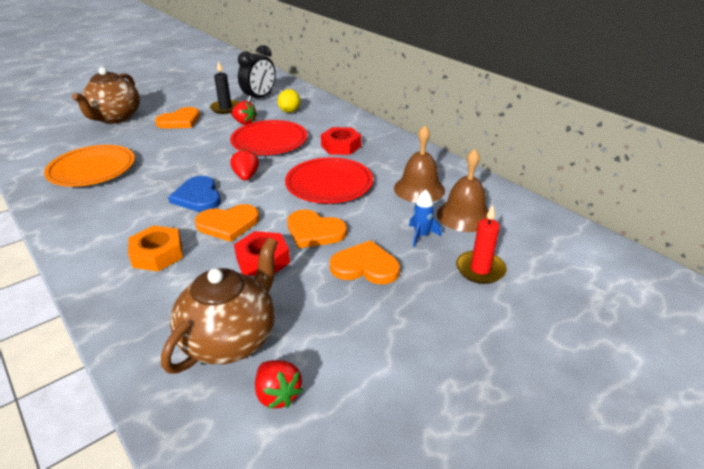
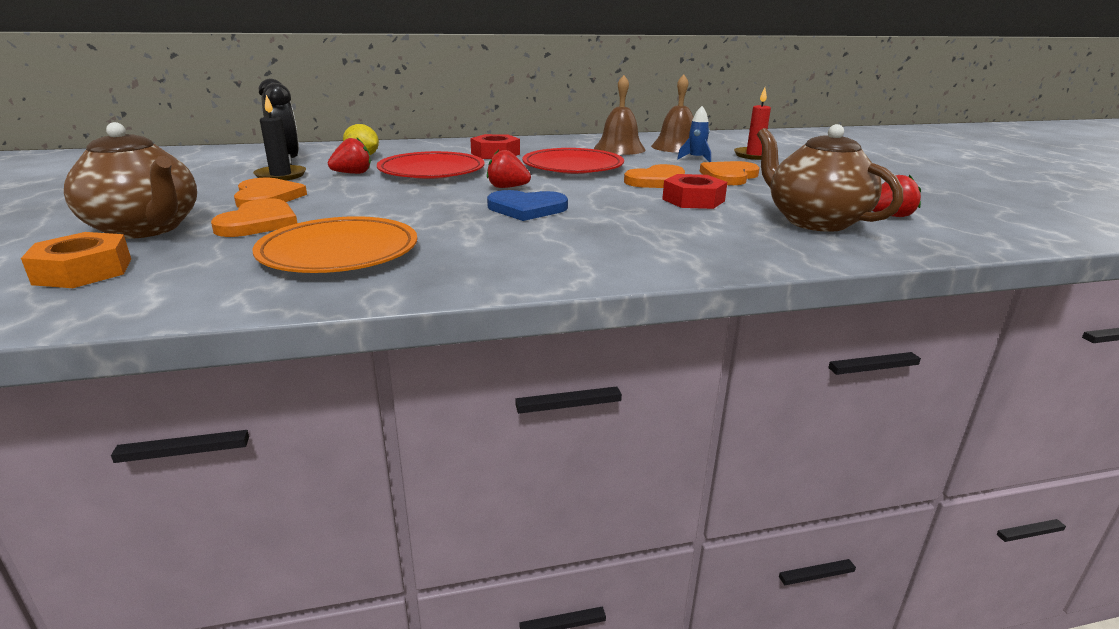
camera: 65 degrees left, 10 degrees down
(157, 254) = (644, 234): orange nut -> orange nut (83, 271)
(228, 224) = (609, 204): orange heart -> orange heart (258, 222)

